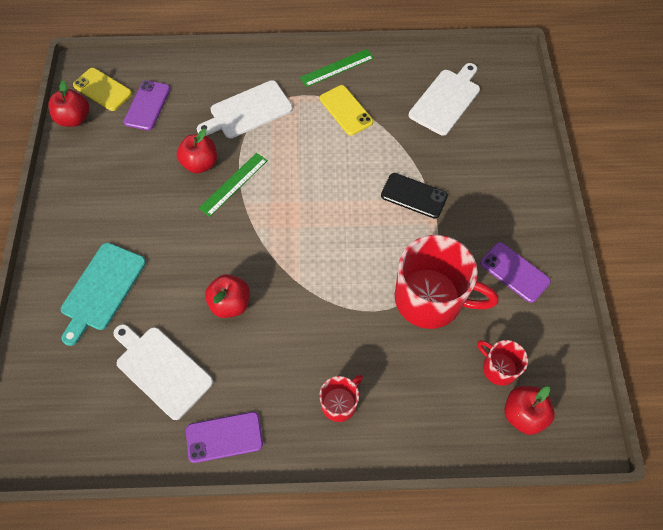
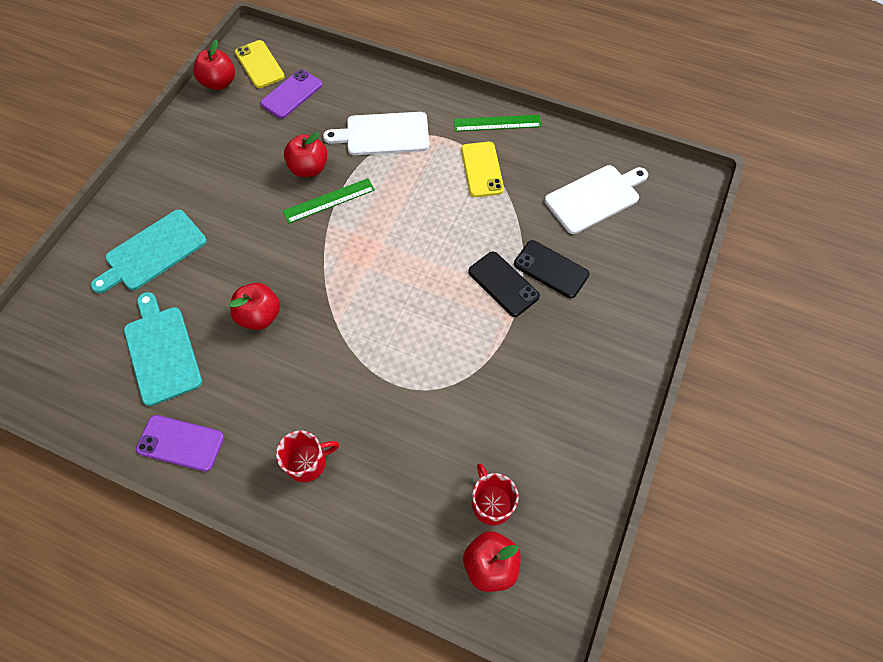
camera: 25 degrees right, 0 degrees up
(161, 369) = (162, 351): white cutting board -> turquoise cutting board
(430, 299) = (460, 398): red mug -> none
(443, 169) = (551, 269): none -> black phone
(514, 272) = (567, 409): purple phone -> none

